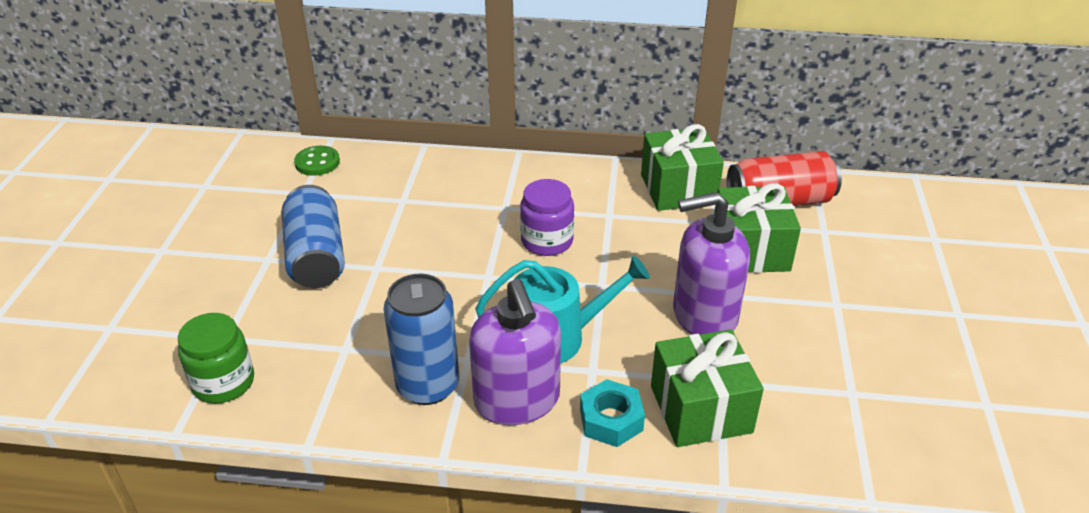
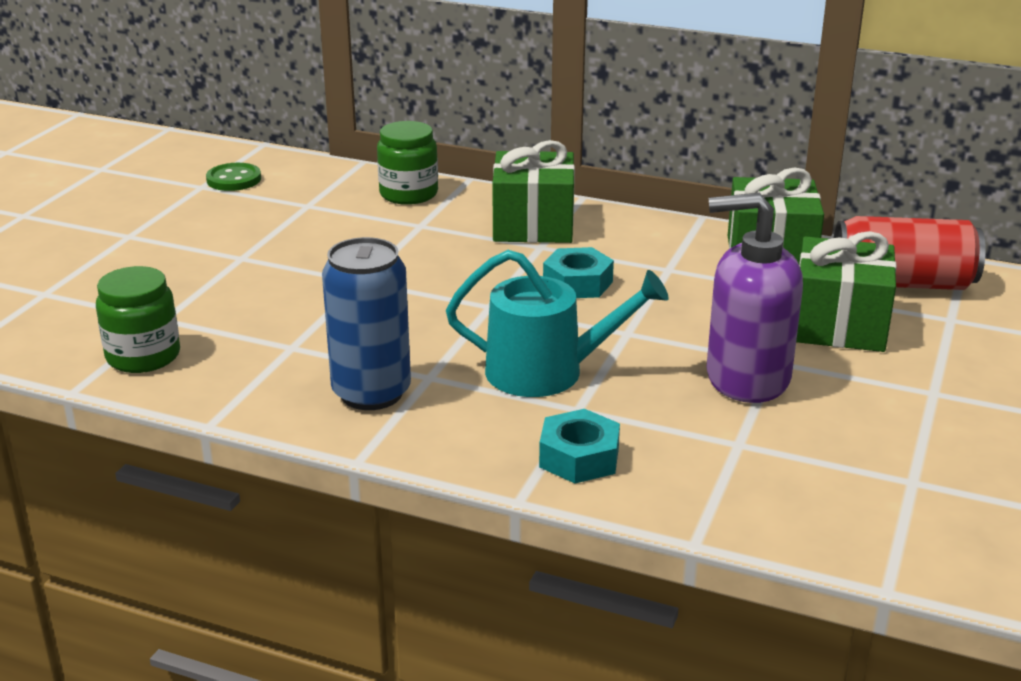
camera: 15 degrees right, 10 degrees down
(316, 256) = (296, 262): blue can -> none
(317, 162) = (336, 180): green button -> green button (234, 179)
(381, 168) = (408, 194): none -> green jar
(517, 401) = (471, 422): purple soap dispenser -> none
(547, 241) = (577, 283): purple jar -> turquoise nut
(700, 409) = (699, 465): green gift -> green gift (533, 225)

